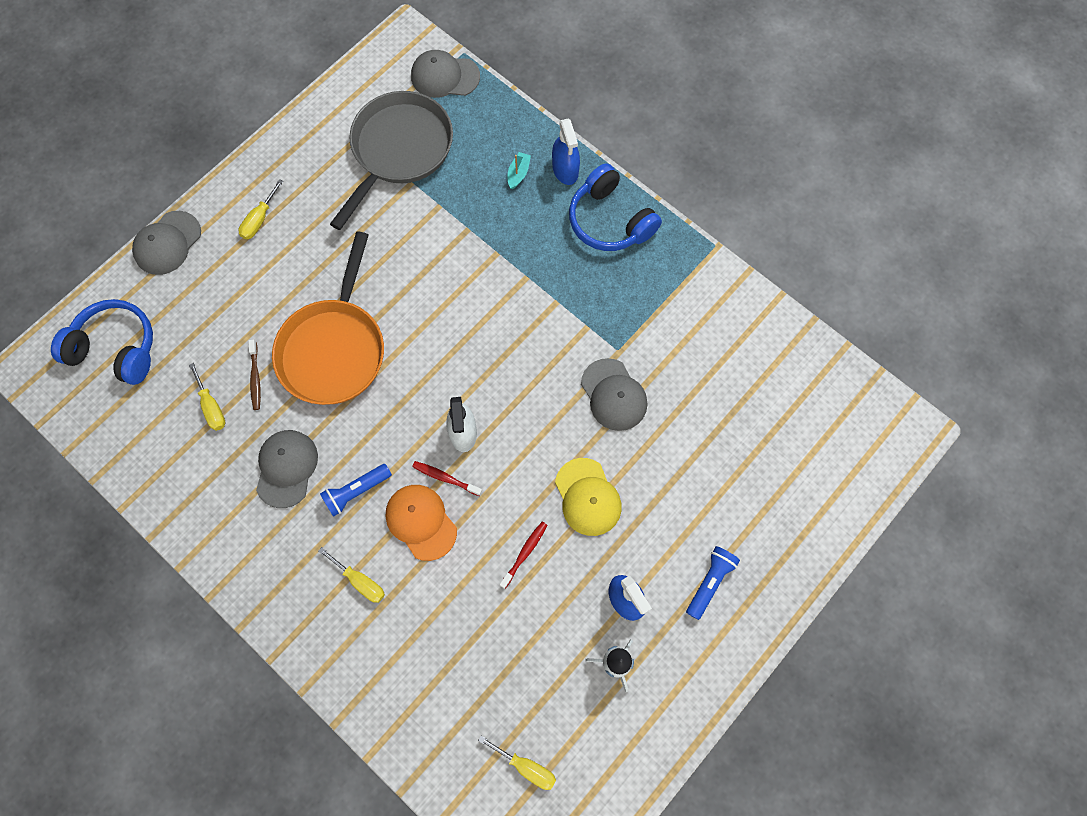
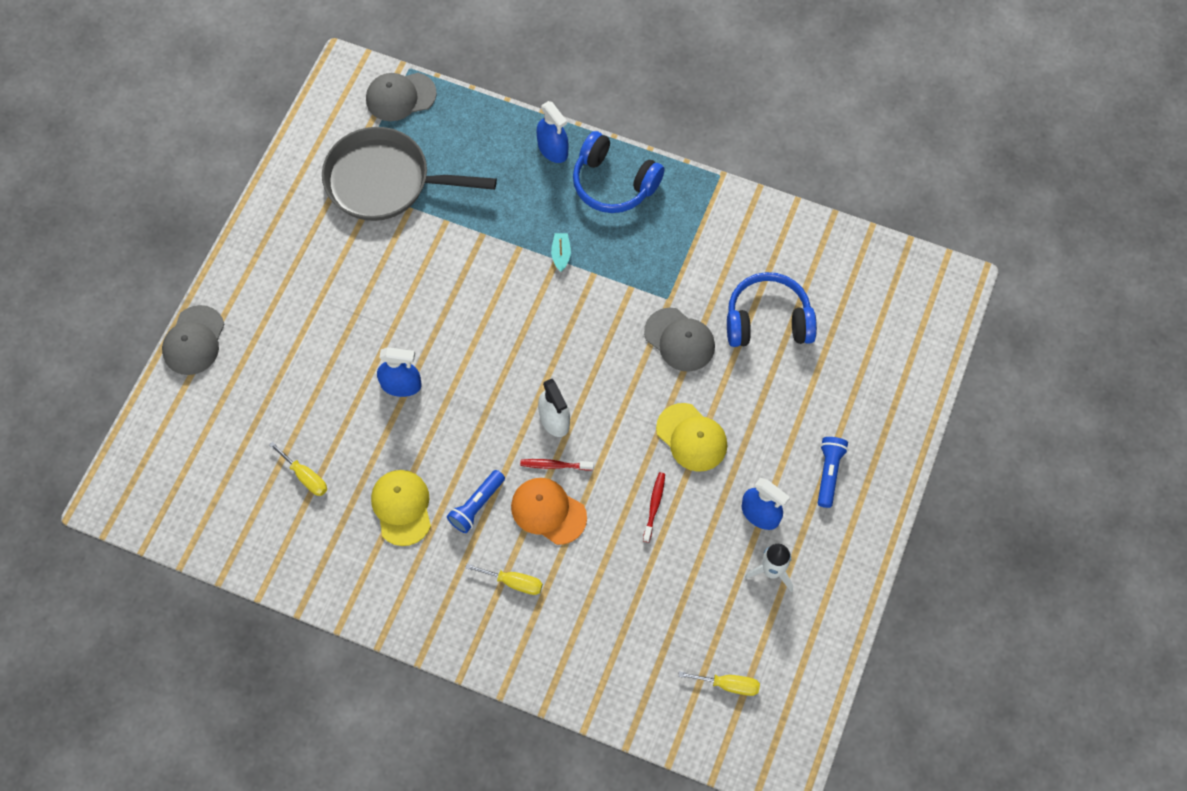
camera: 20 degrees left, 5 degrees down
(116, 348) = (187, 455): blue headphones -> blue headphones (767, 321)
(255, 378) = (336, 437): brown toothbrush -> none
(259, 219) = (276, 289): yellow screwdriver -> none
(286, 468) = (402, 507): grey cap -> yellow cap
(334, 349) = (401, 385): orange pan -> blue spray bottle
(399, 151) = (385, 181): grey pan -> grey pan turned 90 degrees counterclockwise
(518, 173) = (510, 167): turquoise boat -> turquoise boat (561, 254)

